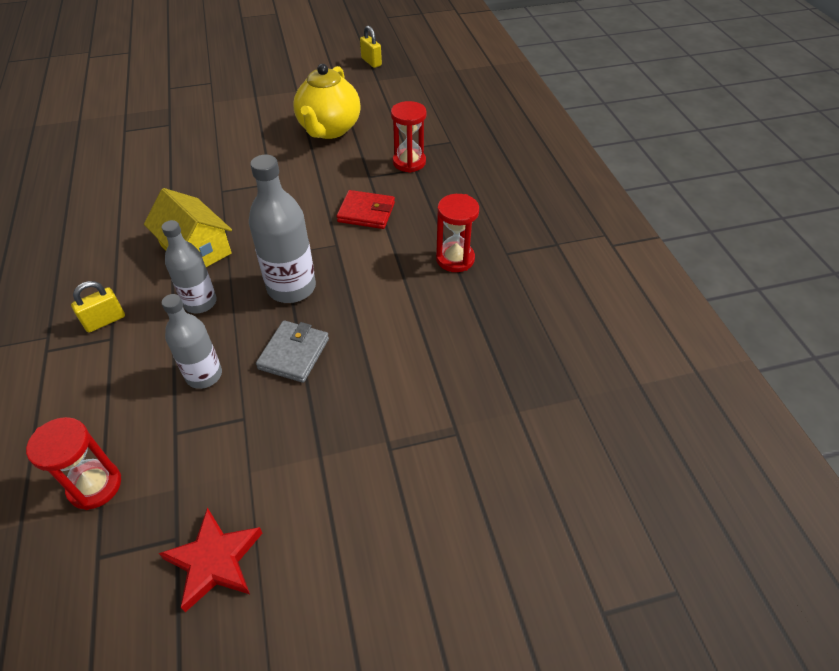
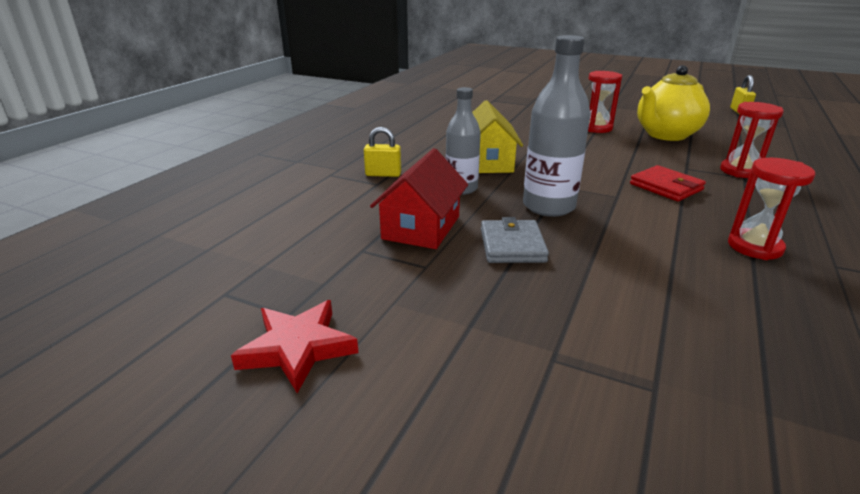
camera: 40 degrees right, 20 degrees down
(95, 486) = (274, 252): red hourglass -> red hourglass (596, 128)
(204, 375) = (421, 227): grey bottle -> red house
(294, 353) = (512, 245): grey wallet -> grey wallet turned 60 degrees counterclockwise

